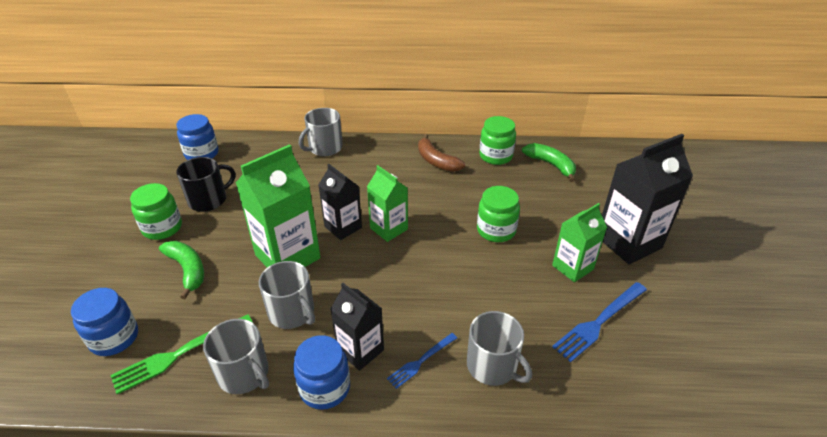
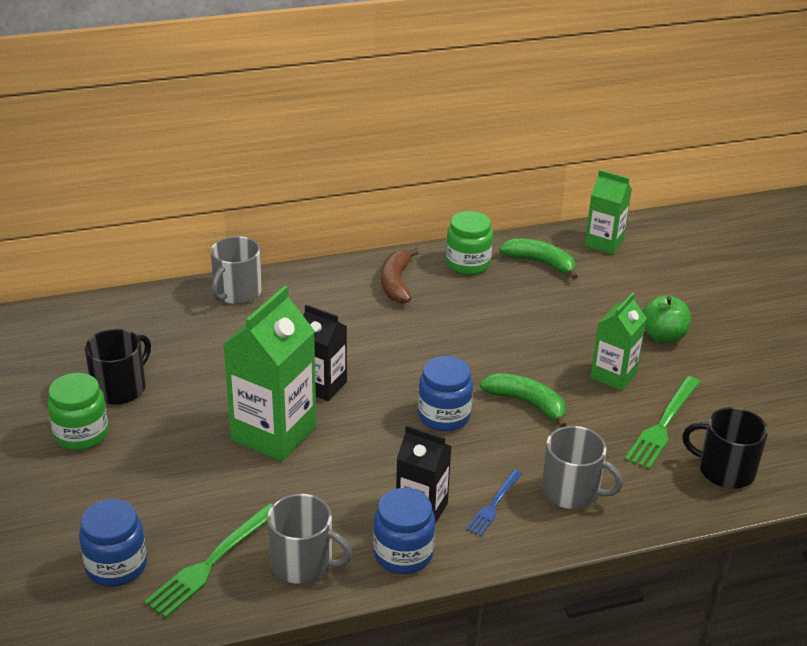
camera: 20 degrees left, 5 degrees down
(188, 270) = (154, 475): green banana -> green banana (527, 403)
(202, 154) = (65, 331): blue jar -> blue jar (444, 416)
(292, 312) = (319, 491): grey mug -> none
(388, 229) = (381, 376): green carton -> green carton (604, 243)
(436, 161) = (396, 283): brown banana -> brown banana turned 60 degrees clockwise
(496, 230) = (510, 352): green jar -> none
(599, 322) = (663, 425): blue fork -> green fork
(628, 242) = (663, 336): black carton -> green apple
(641, 381) = (724, 470): none -> black mug

